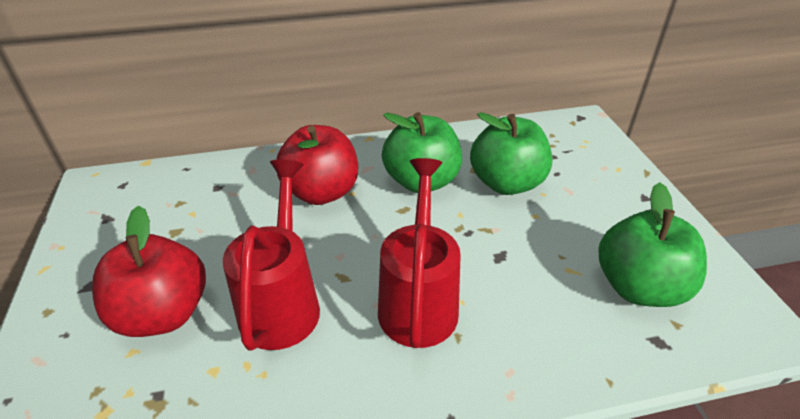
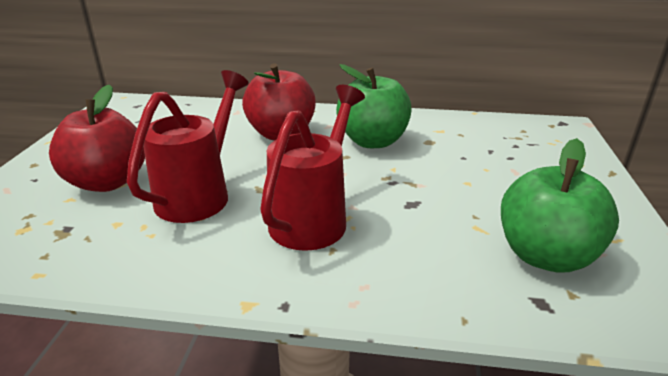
camera: 20 degrees right, 10 degrees down
(506, 183) = (453, 155): green apple -> none

